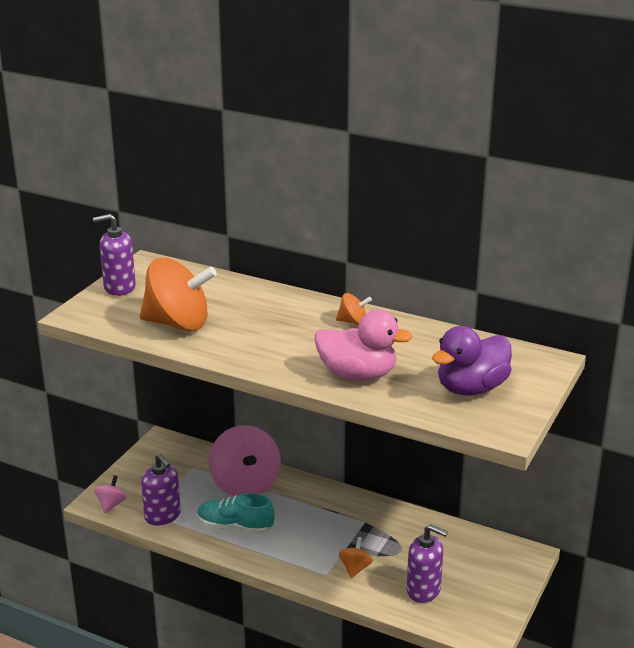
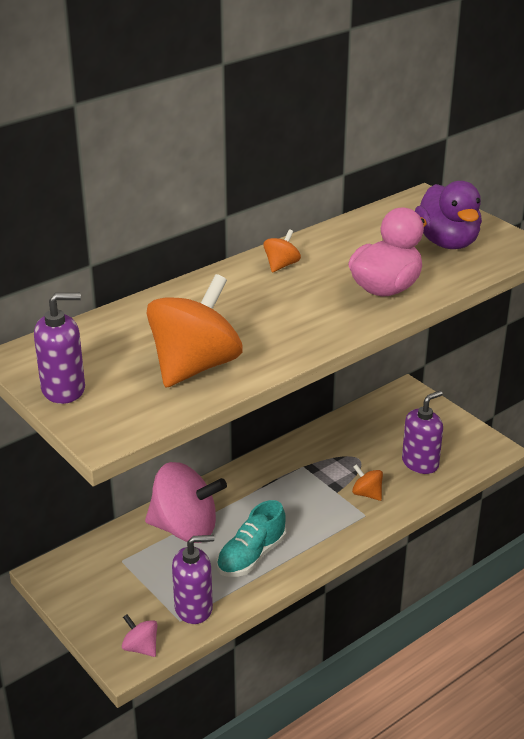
camera: 65 degrees left, 5 degrees up
(119, 287) = (64, 389): purple soap dispenser -> purple soap dispenser turned 120 degrees counterclockwise

